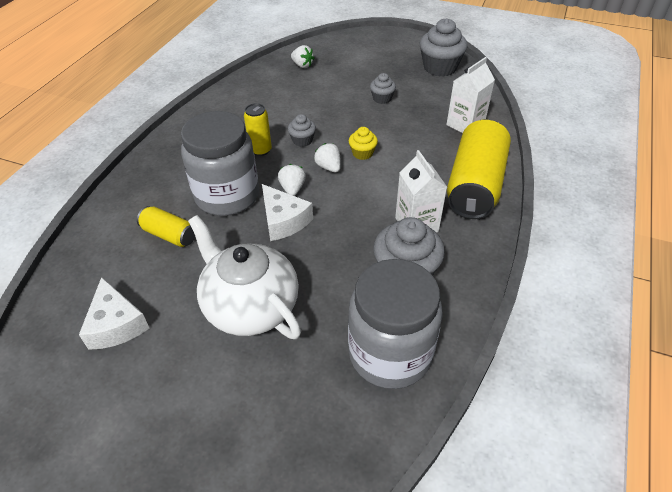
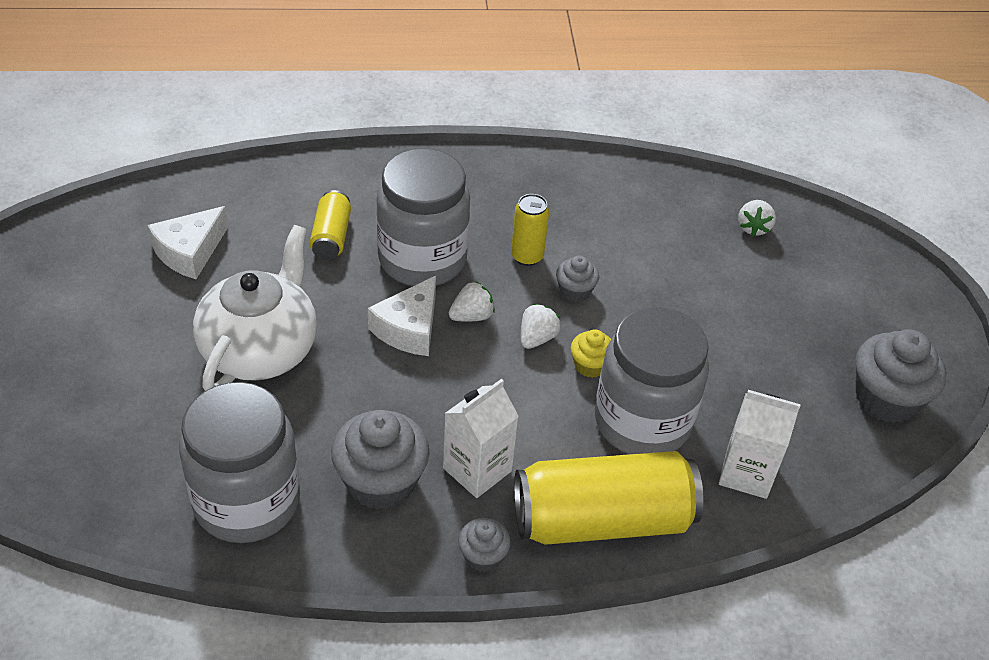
camera: 60 degrees right, 0 degrees up
(382, 98) = (738, 348): grey cupcake -> grey cupcake (483, 556)
(413, 148) = (642, 421): none -> grey jar

